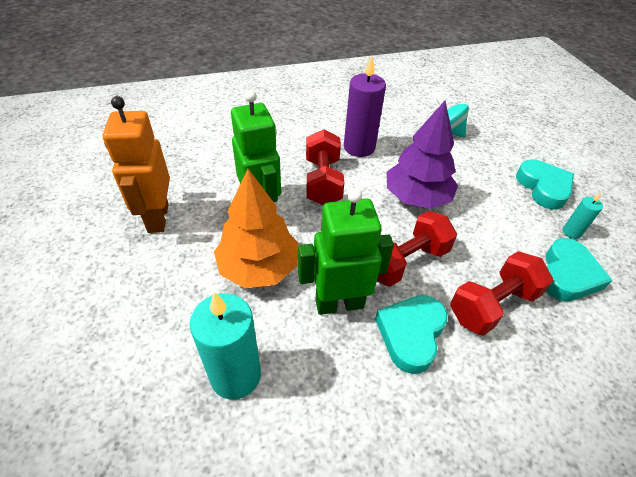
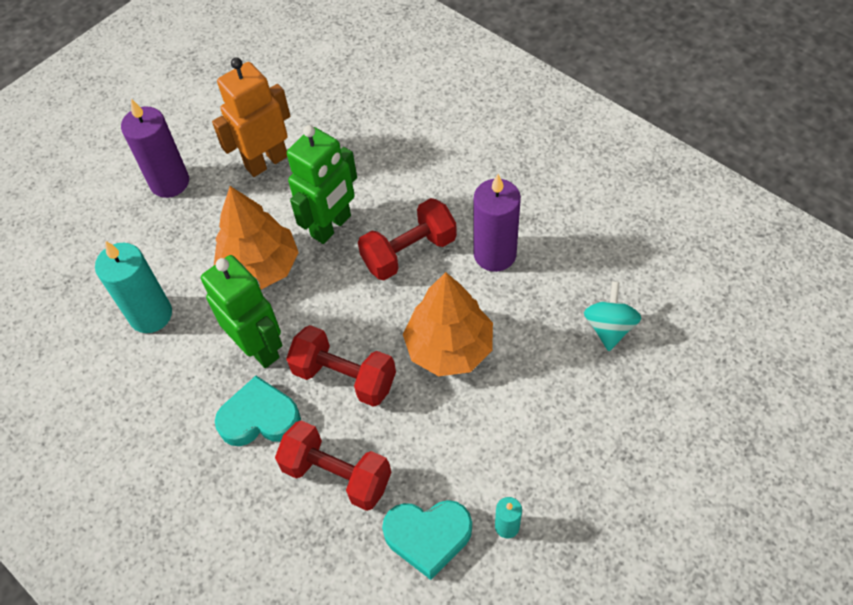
camera: 65 degrees right, 10 degrees up
(98, 292) = (170, 182): none -> purple candle
(416, 197) = (449, 347): purple tree -> orange tree
(543, 187) = (574, 474): turquoise heart -> none

